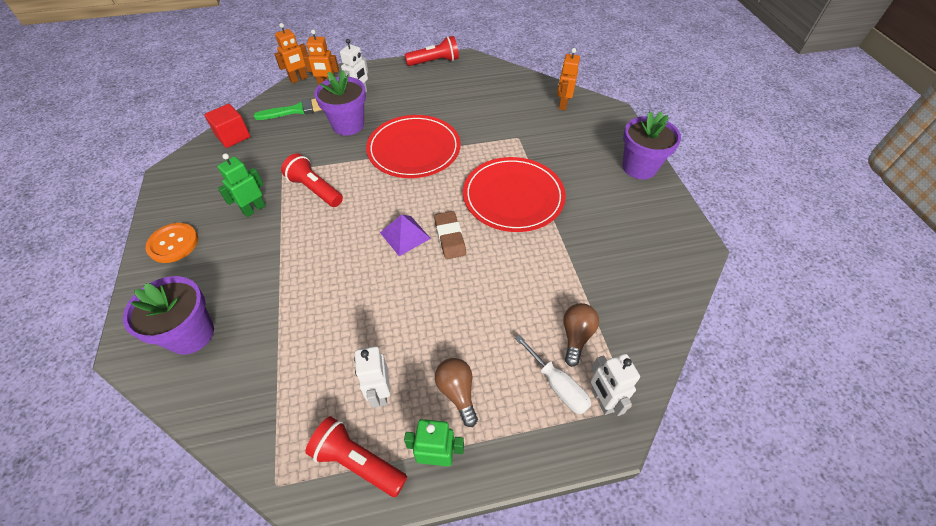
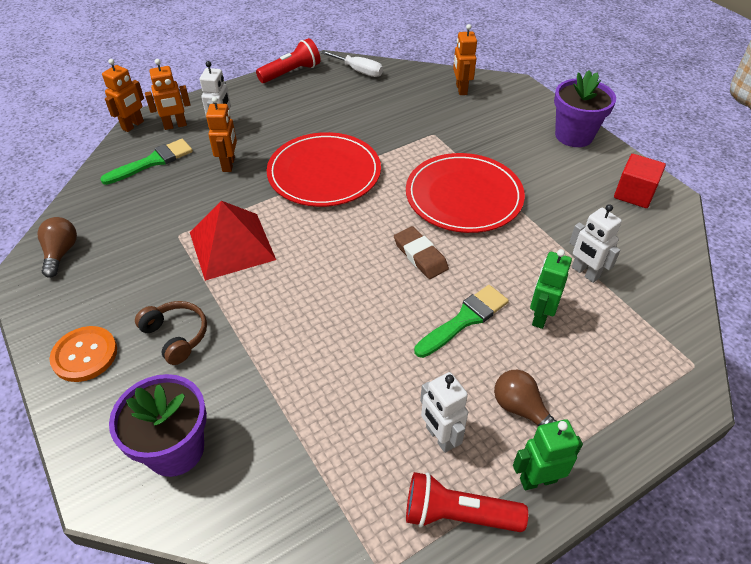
camera: 20 degrees left, 5 degrees down
(233, 136) = (86, 211): red cube -> red cube (634, 194)
(239, 248) = (176, 336): none -> brown headphones
(254, 209) = (168, 287): green robot -> green robot (540, 316)
(315, 189) = (231, 245): red flashlight -> red pyramid
(348, 125) = (229, 164): purple flower pot -> orange robot
(405, 235) = (369, 267): purple pyramid -> none
(455, 301) = (464, 319): none -> green brush
(557, 385) = (616, 369): white screwdriver -> white screwdriver (359, 71)
(576, 336) = (606, 316): brown light bulb -> brown light bulb (61, 253)
(602, 400) = (665, 369): white robot -> white robot (585, 273)

